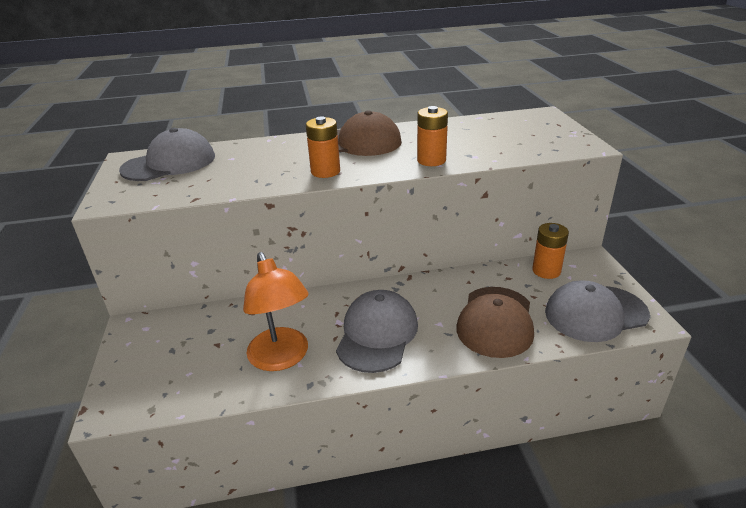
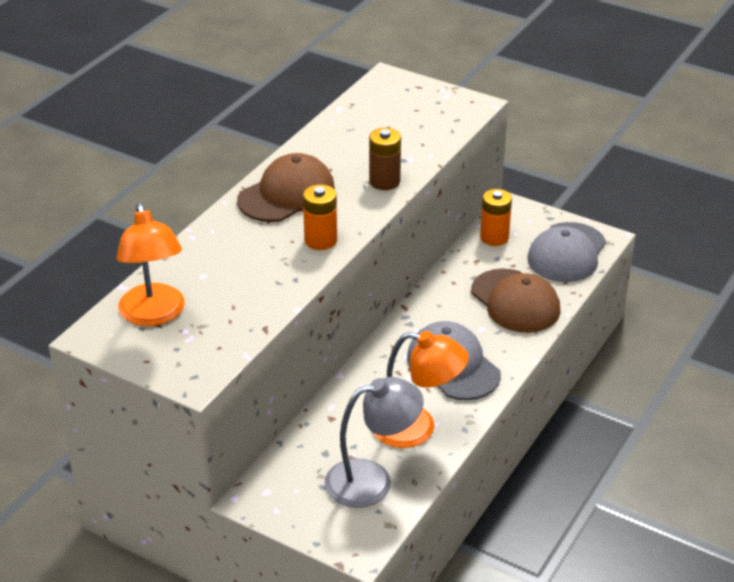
camera: 50 degrees left, 5 degrees up
(169, 163) = (154, 315): grey cap -> orange lamp
(199, 370) = (372, 480): none -> grey lamp
(431, 160) = (384, 181): orange battery -> brown battery

